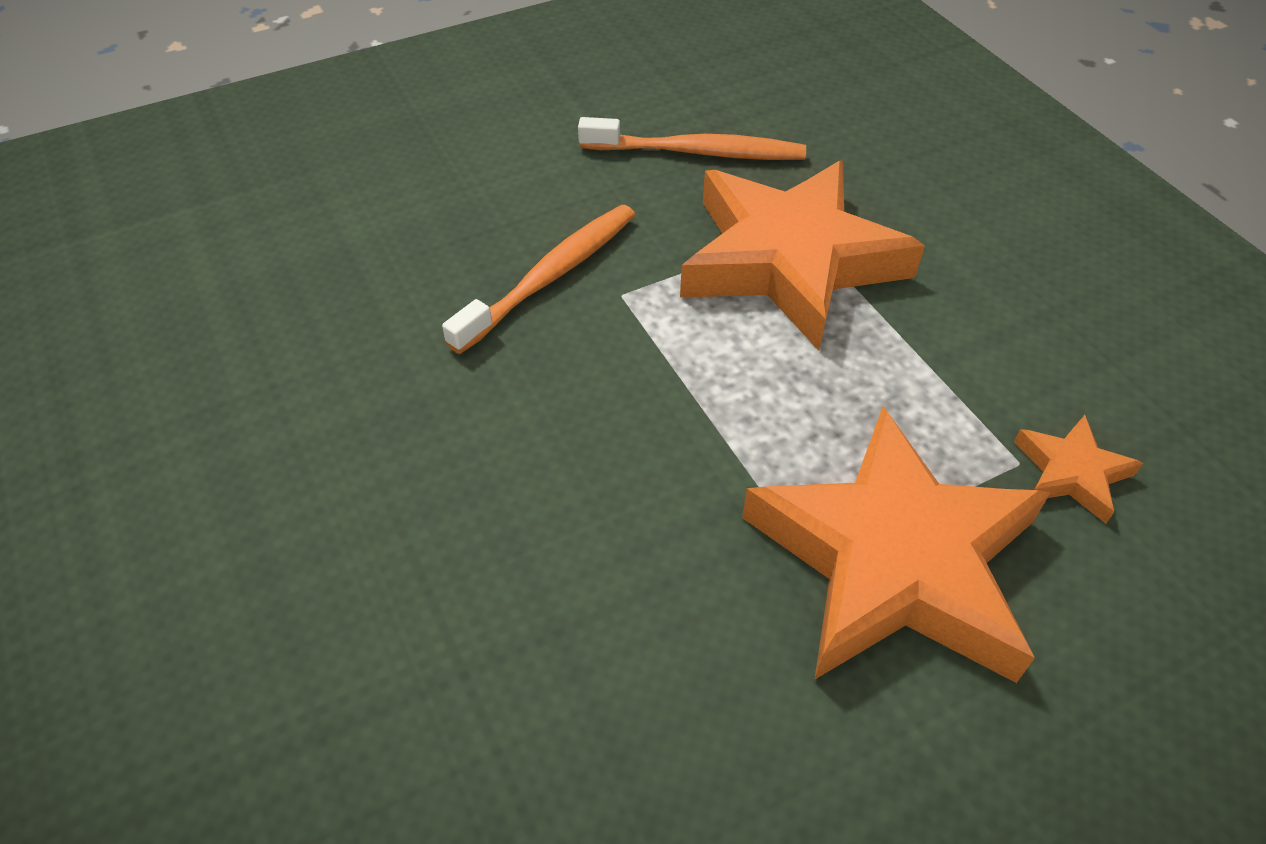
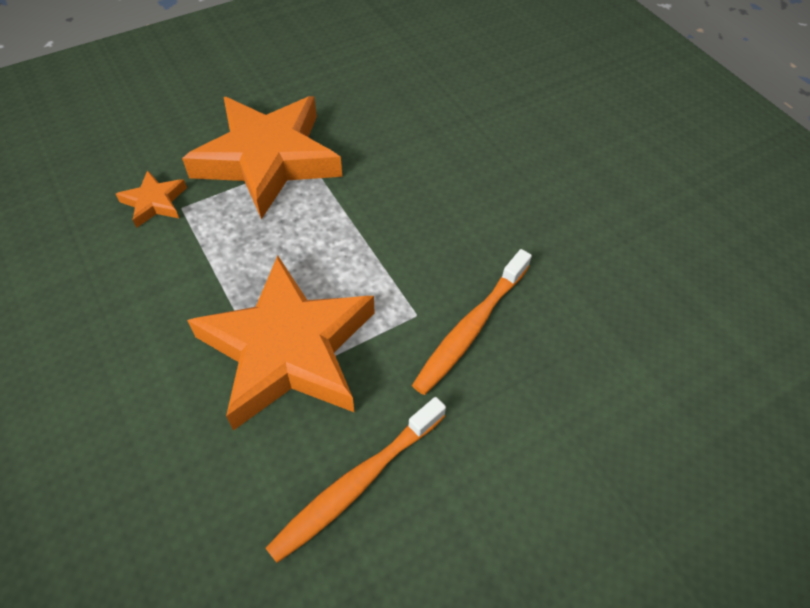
camera: 175 degrees right, 5 degrees up
(697, 152) = (356, 483): orange toothbrush -> orange toothbrush turned 45 degrees counterclockwise

